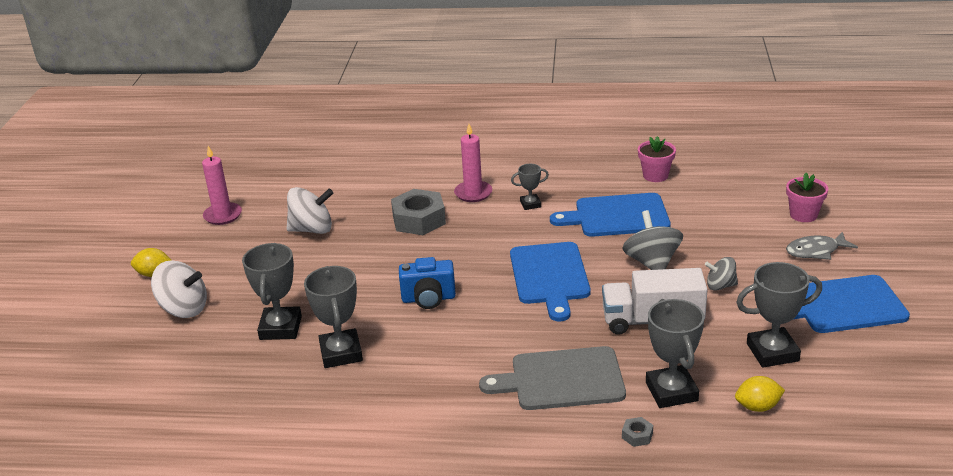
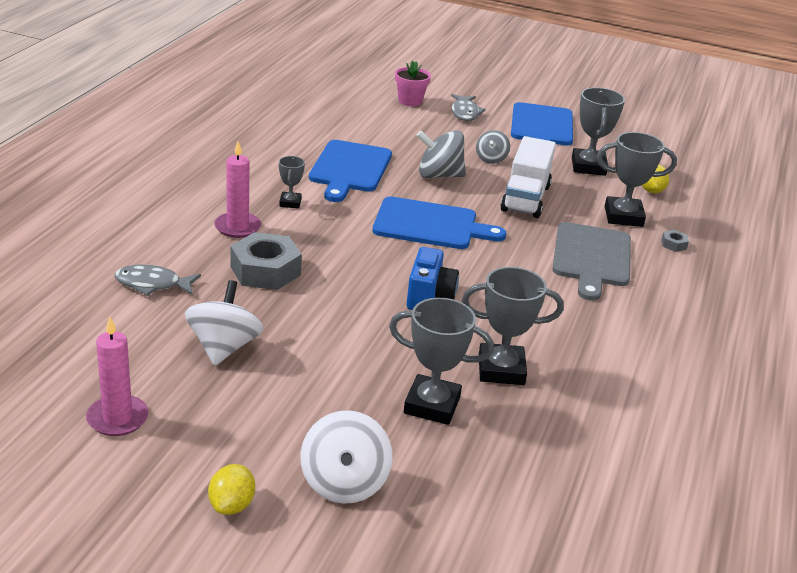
camera: 80 degrees left, 0 degrees up
(184, 309) = (344, 483): white spinning top -> white spinning top turned 150 degrees clockwise
(373, 184) = (152, 284): none -> grey fish
(655, 175) = (293, 134): pink flower pot -> none

